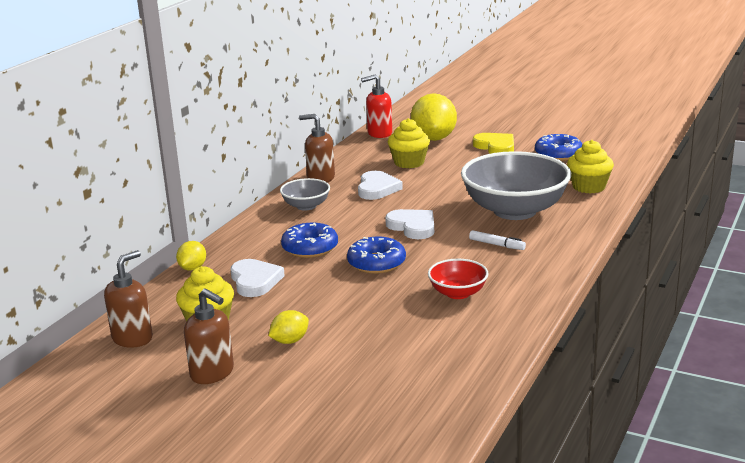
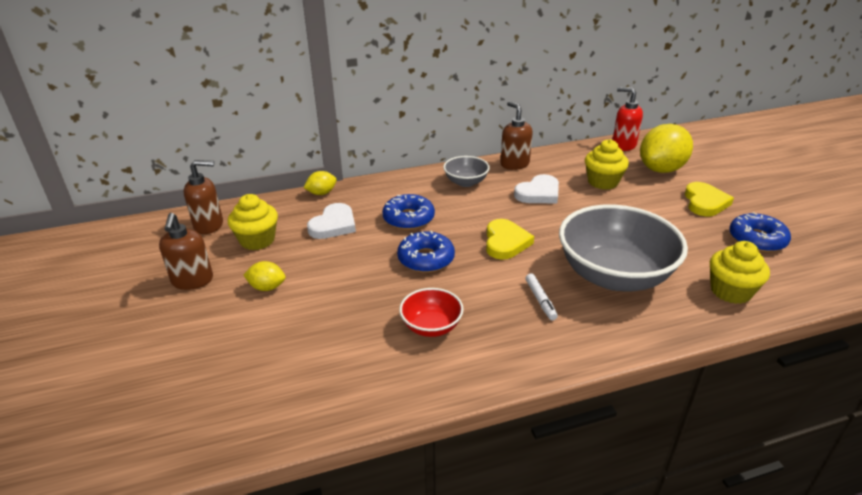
camera: 45 degrees right, 10 degrees up
(412, 227) = (505, 242): white heart -> yellow heart

